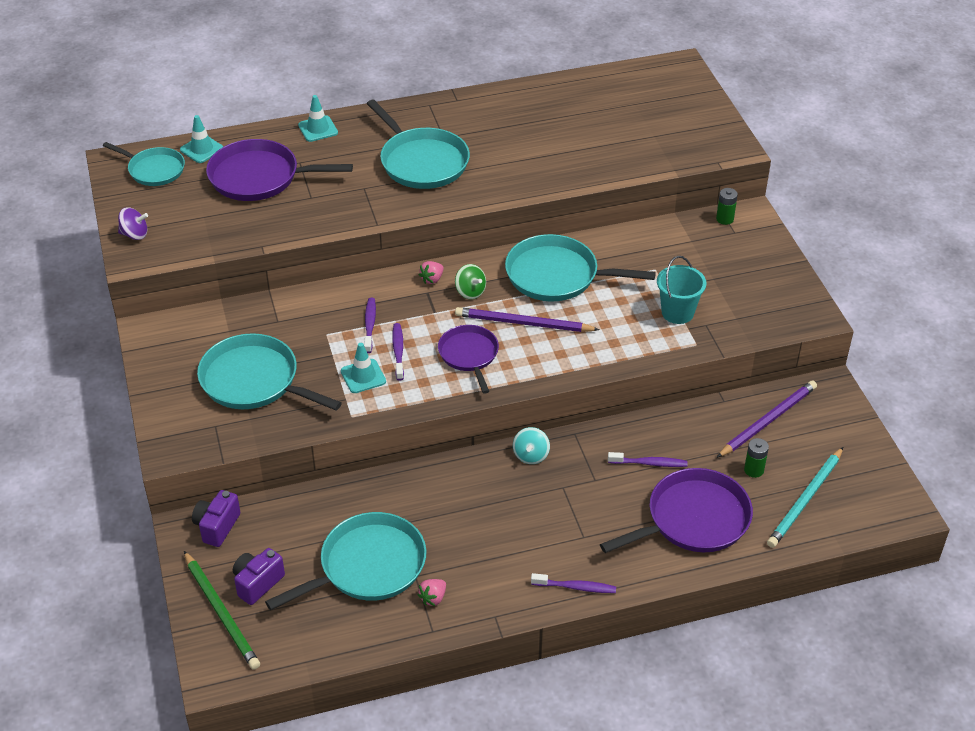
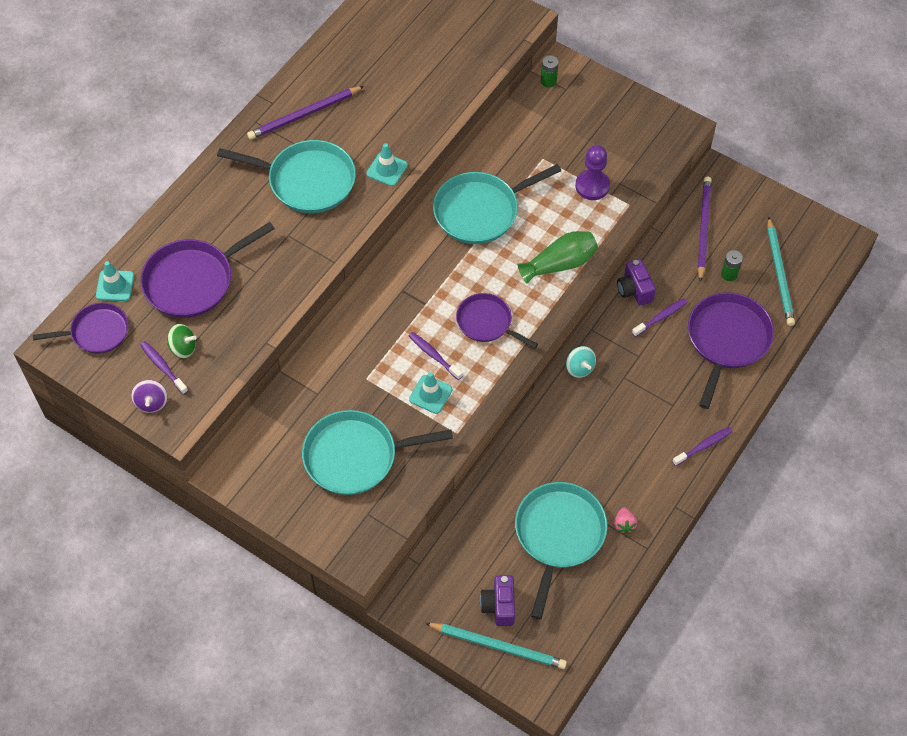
camera: 40 degrees left, 15 degrees up
(135, 234) = (151, 402): purple spinning top -> purple spinning top turned 120 degrees clockwise
(154, 170) = (97, 332): turquoise pan -> purple pan
(217, 526) = (425, 586): purple camera -> purple camera (634, 290)
(221, 612) = (498, 646): green pencil -> turquoise pencil
(318, 129) = (190, 203): turquoise traffic cone -> turquoise traffic cone (387, 169)
(370, 325) = (390, 348): purple toothbrush -> purple toothbrush (163, 367)
(432, 279) = (394, 276): pink strawberry -> none
(470, 292) = (433, 268): green spinning top -> green spinning top (183, 348)
(523, 323) = (497, 269): purple pencil -> purple pencil (304, 115)
(582, 351) = (560, 264): none -> green vase
(677, 312) = (592, 186): turquoise bucket -> purple pawn

